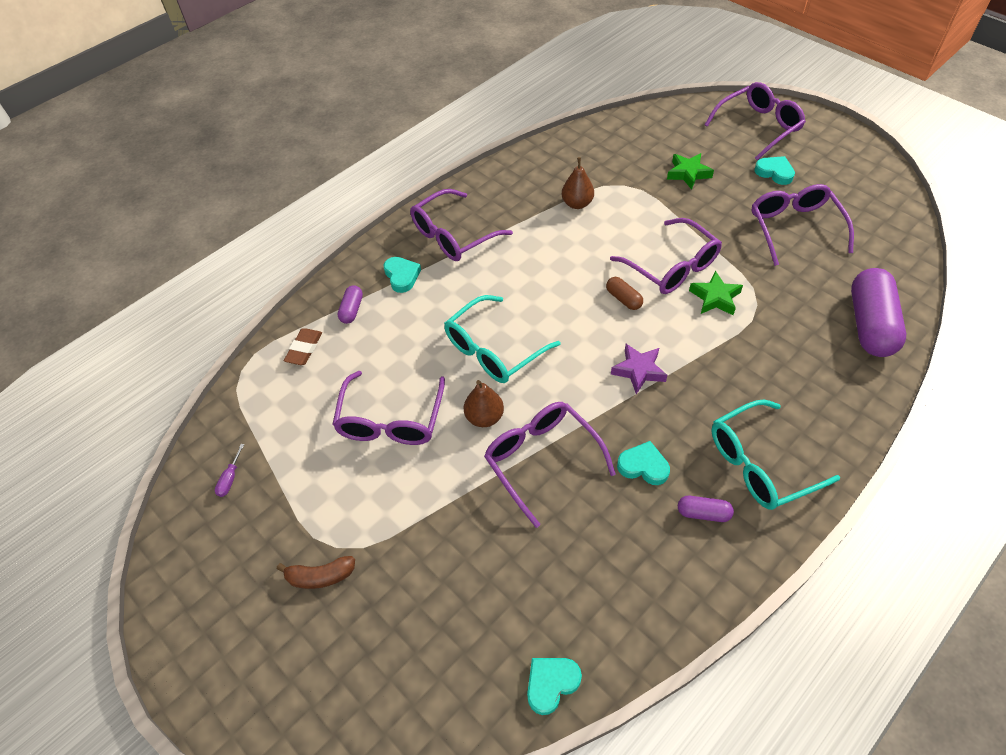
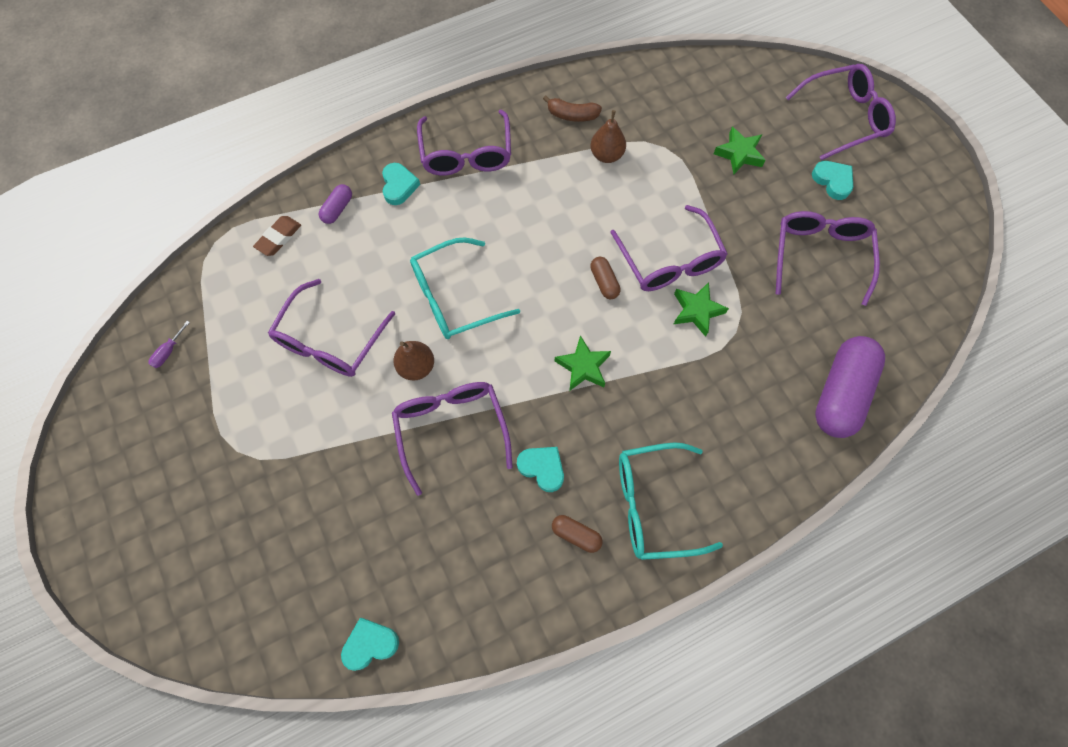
camera: 15 degrees right, 15 degrees up
(320, 576) = (213, 474): brown banana -> brown banana (572, 115)
(453, 236) = (466, 154): purple glasses -> purple glasses turned 75 degrees counterclockwise
(638, 370) = (583, 366): purple star -> green star
(703, 513) = (576, 535): purple capsule -> brown capsule

